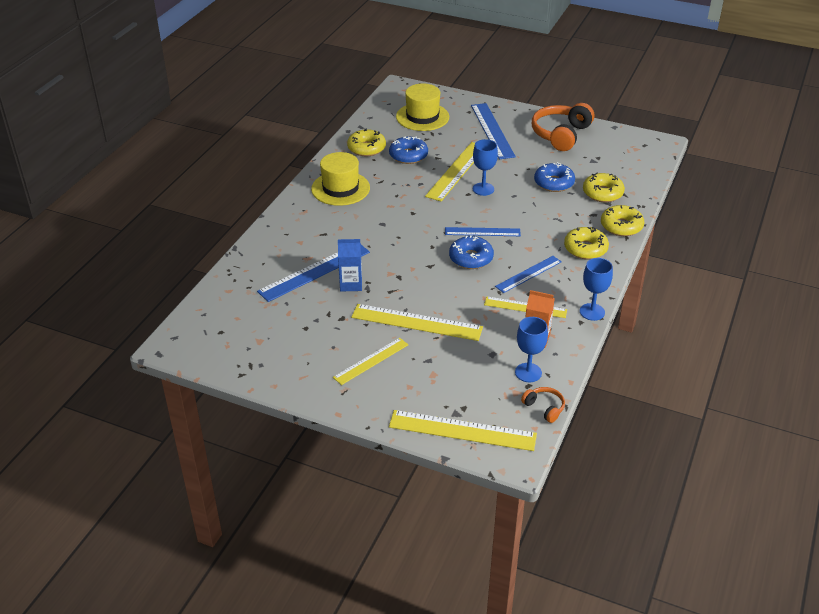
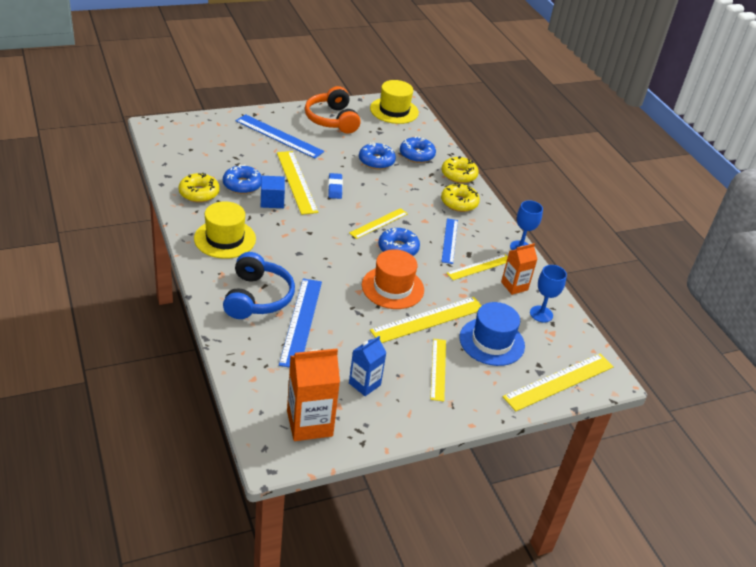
camera: 50 degrees left, 0 degrees up
(224, 340) = (309, 423): none -> orange carton
(307, 239) = (257, 297): none -> blue headphones
(351, 284) = (342, 316): blue carton -> blue carton (364, 384)
(415, 177) = (272, 201): none -> blue cube
(422, 117) = (209, 146): yellow hat -> yellow hat (394, 110)
(422, 284) = (392, 287): none -> orange hat
(447, 367) = (492, 341): none -> blue hat
(482, 232) = (378, 223): blue ruler -> yellow ruler
(483, 189) = (335, 188): blue goblet -> blue eraser
(544, 408) = (580, 333): orange headphones -> none
(602, 193) = (417, 155): yellow donut -> blue donut

